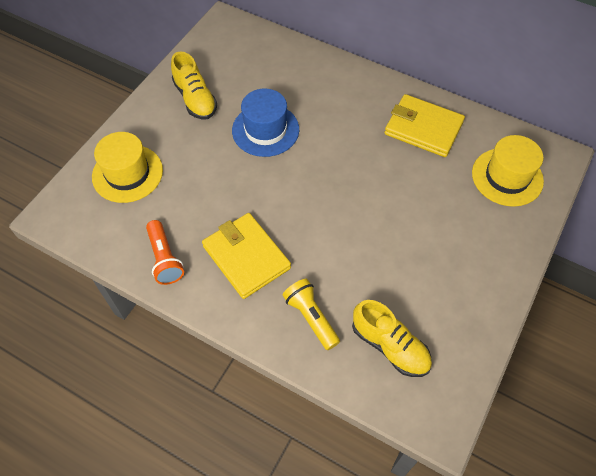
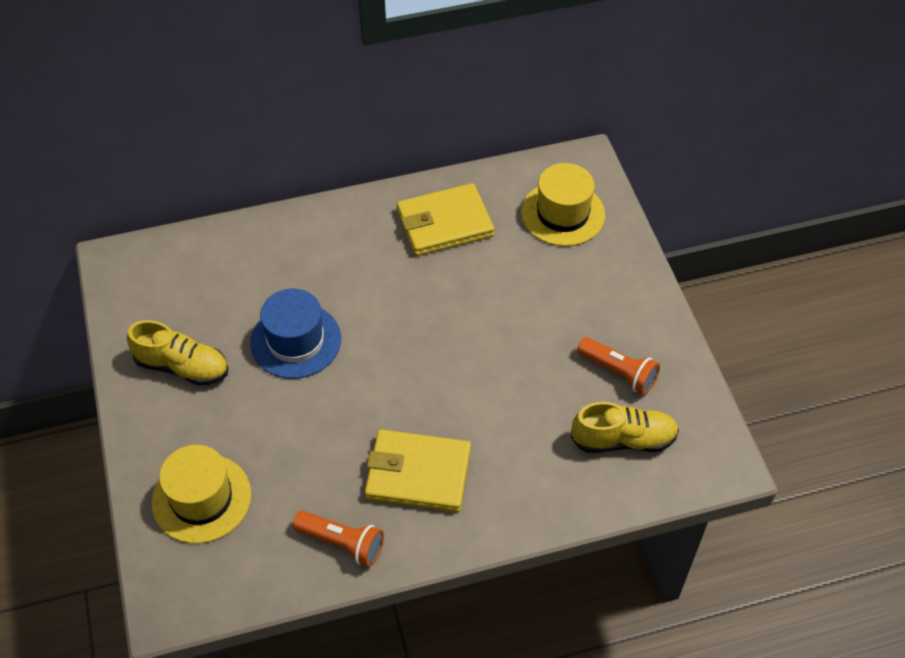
camera: 45 degrees left, 5 degrees down
(311, 317) = (535, 474): yellow flashlight -> none
(434, 302) = (618, 372): none -> orange flashlight

